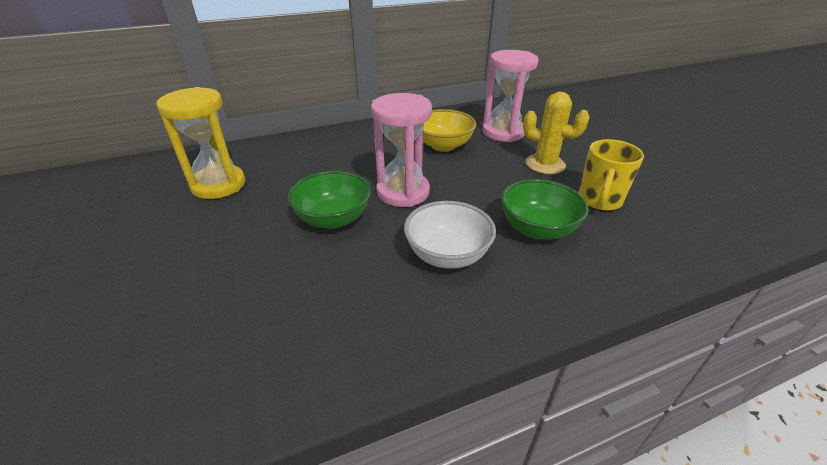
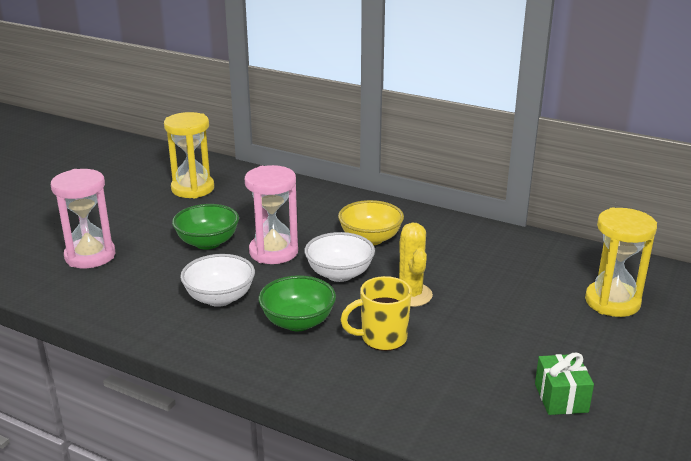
camera: 50 degrees right, 10 degrees down
(480, 178) = (339, 274): none -> white bowl
(503, 132) = (442, 255): pink hourglass -> pink hourglass (90, 256)
(619, 111) = (612, 302): none -> yellow hourglass
(726, 169) = (561, 398): none -> green gift

